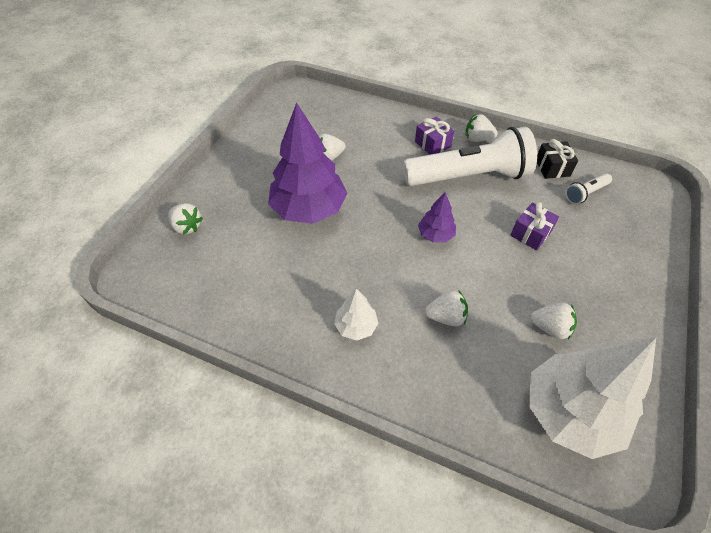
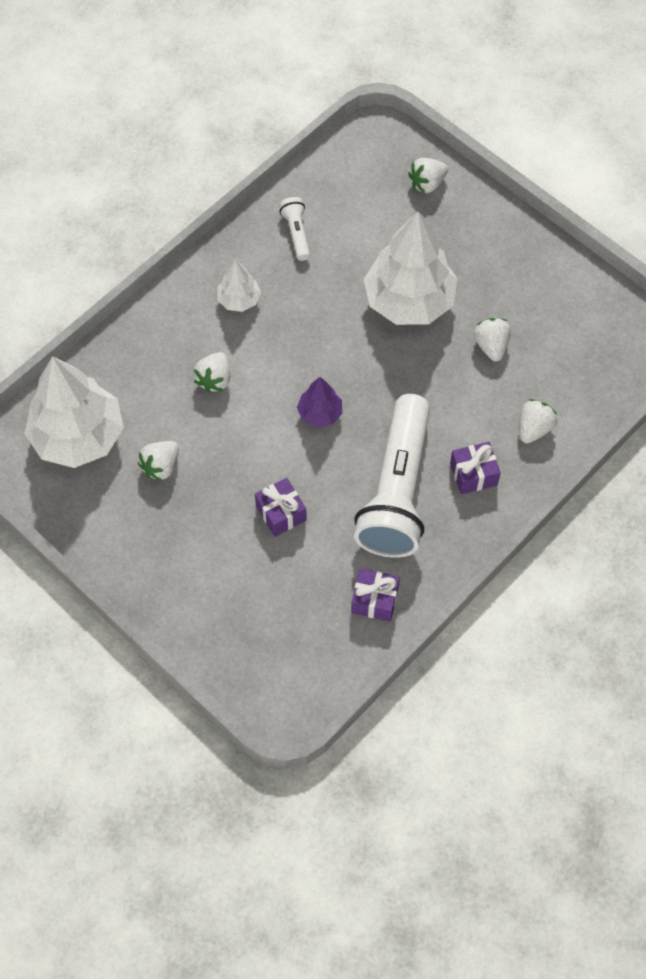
camera: 110 degrees right, 10 degrees up
(309, 209) = (409, 301): purple tree -> white tree
(477, 139) = (464, 535): white strawberry -> white strawberry (534, 428)
(552, 168) = (374, 600): black gift -> purple gift
(585, 193) = (315, 613): white flashlight -> white flashlight (296, 233)

